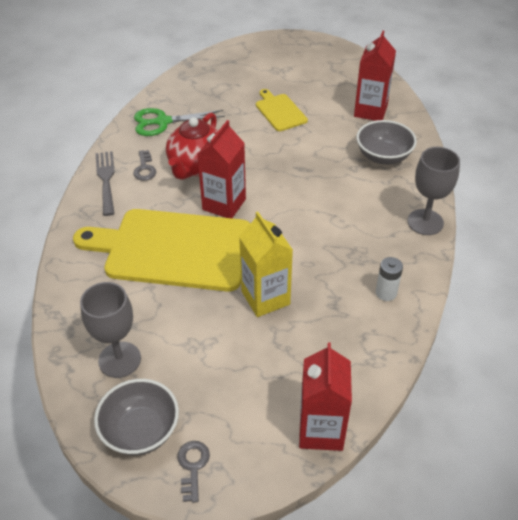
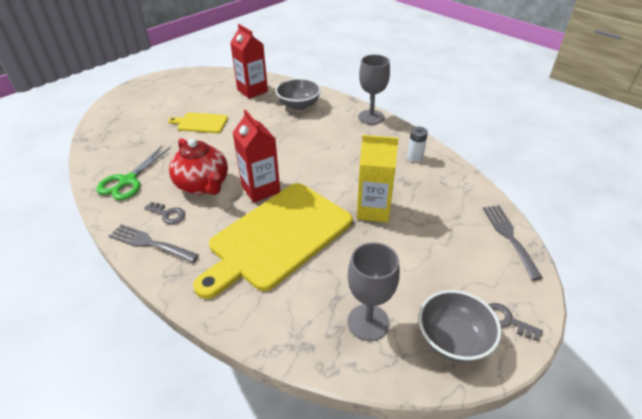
camera: 55 degrees left, 5 degrees down
(321, 430) = (509, 237): red carton -> grey fork

